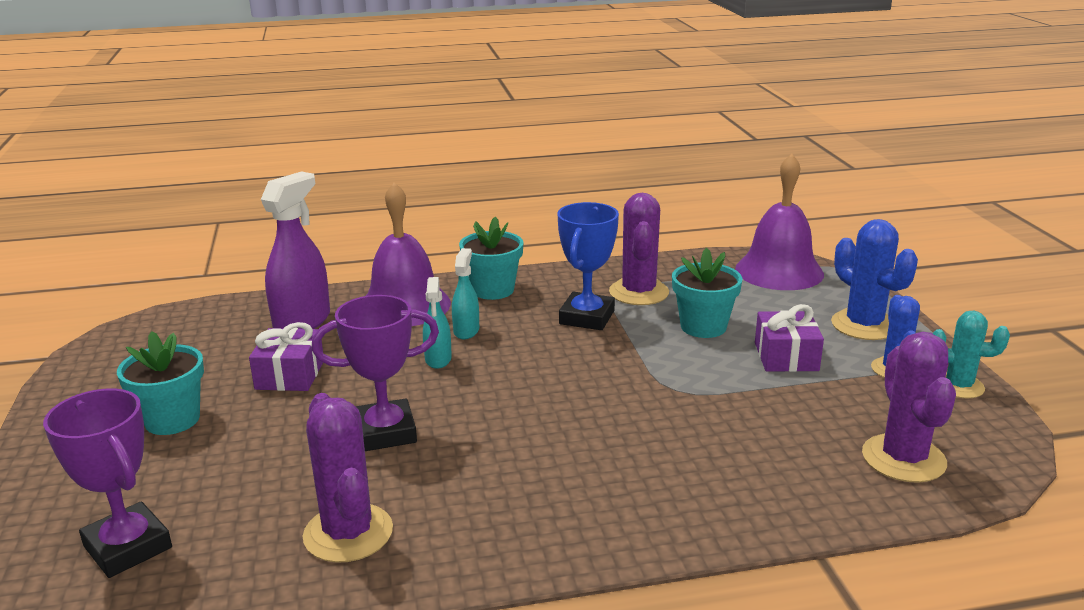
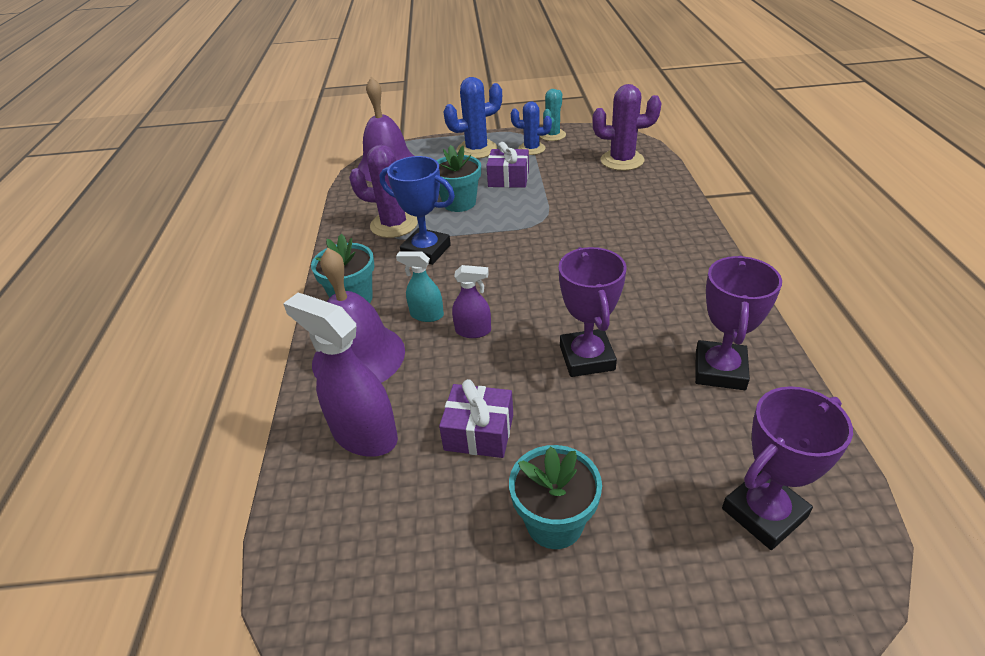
camera: 80 degrees left, 15 degrees up
(348, 533) = (720, 370): purple cactus -> purple trophy
(438, 359) = (473, 331): turquoise spray bottle -> purple spray bottle

